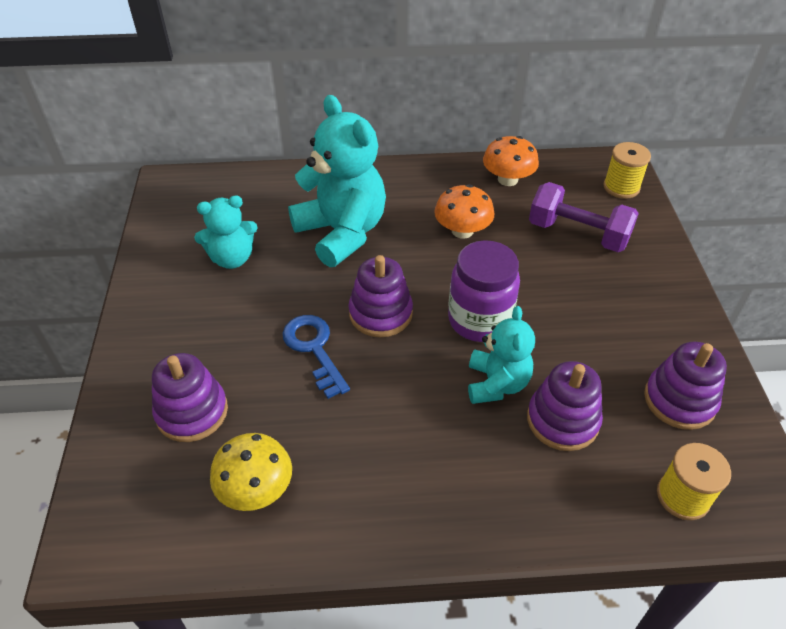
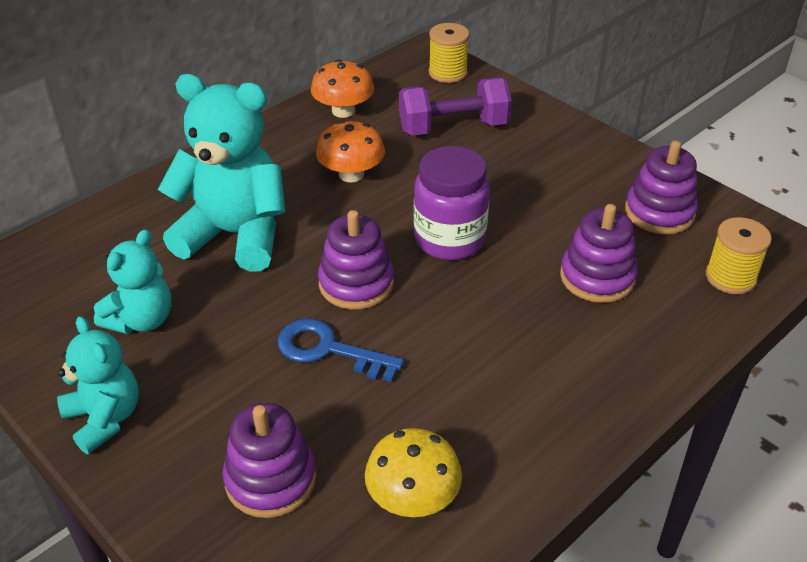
camera: 40 degrees left, 5 degrees down
(496, 383) = (518, 281): turquoise teddy bear -> turquoise teddy bear (105, 418)

